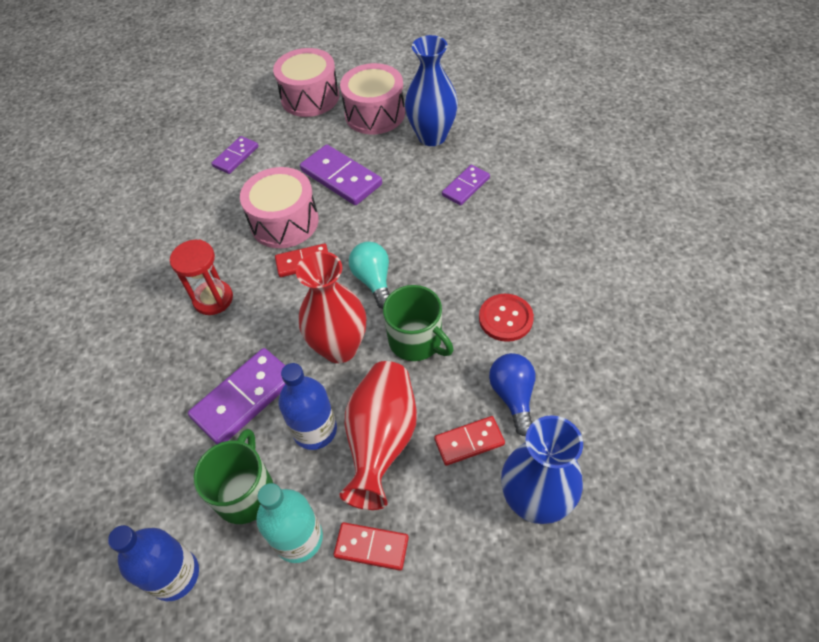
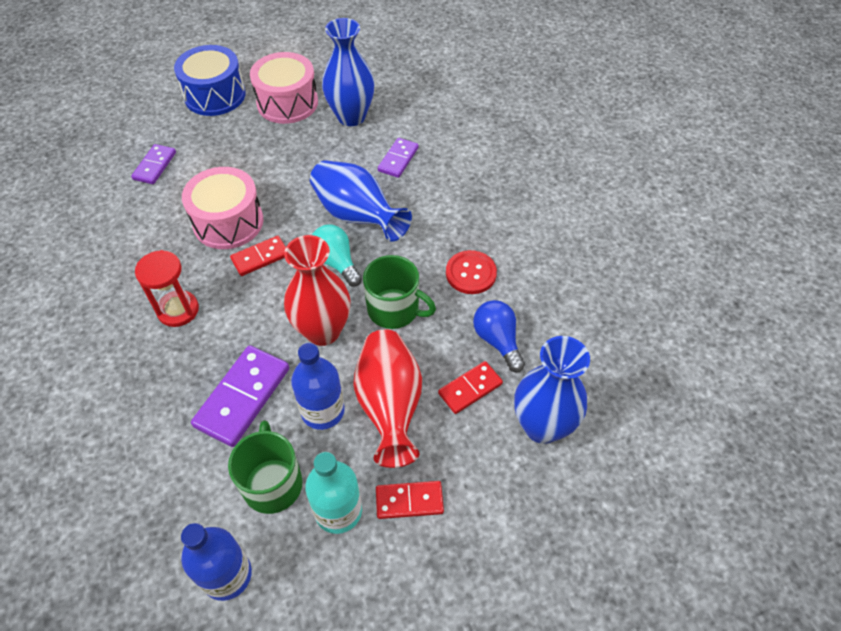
camera: 20 degrees left, 0 degrees up
(310, 97) = (215, 95): pink drum -> blue drum
(341, 178) = (272, 170): purple domino -> none
(408, 238) = (357, 216): none -> blue vase

